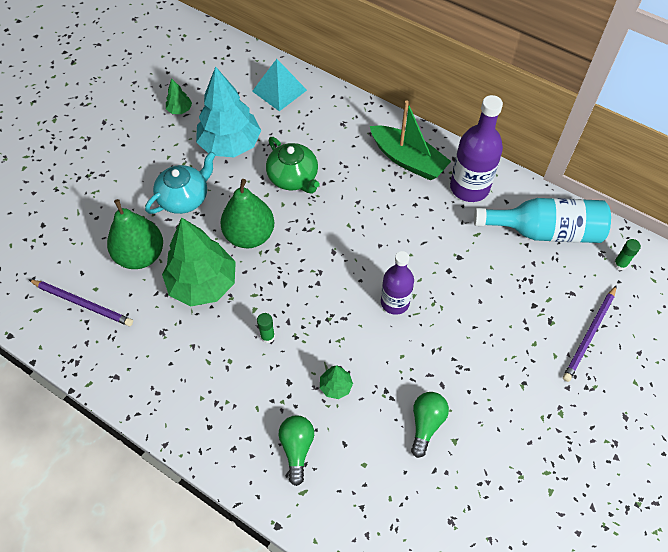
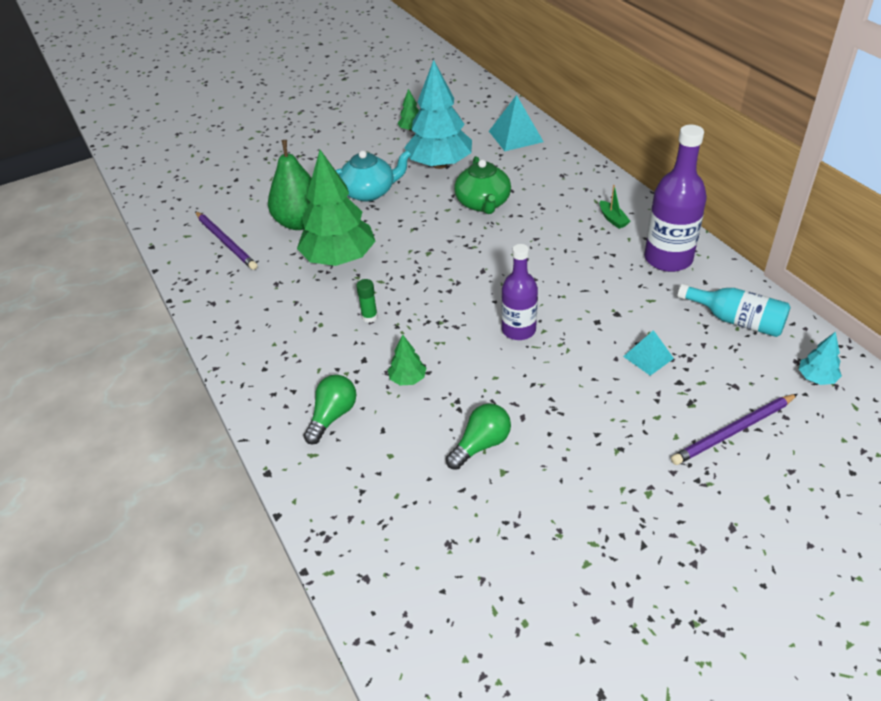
camera: 30 degrees right, 15 degrees down
(249, 235) = (409, 235): green pear -> none
(407, 160) = (612, 219): green boat -> green boat, size x0.43
(502, 291) = (648, 357): none -> turquoise pyramid
(545, 231) = (737, 320): turquoise bottle -> turquoise bottle, size x0.66
(620, 264) = (816, 378): green glue stick -> turquoise tree

